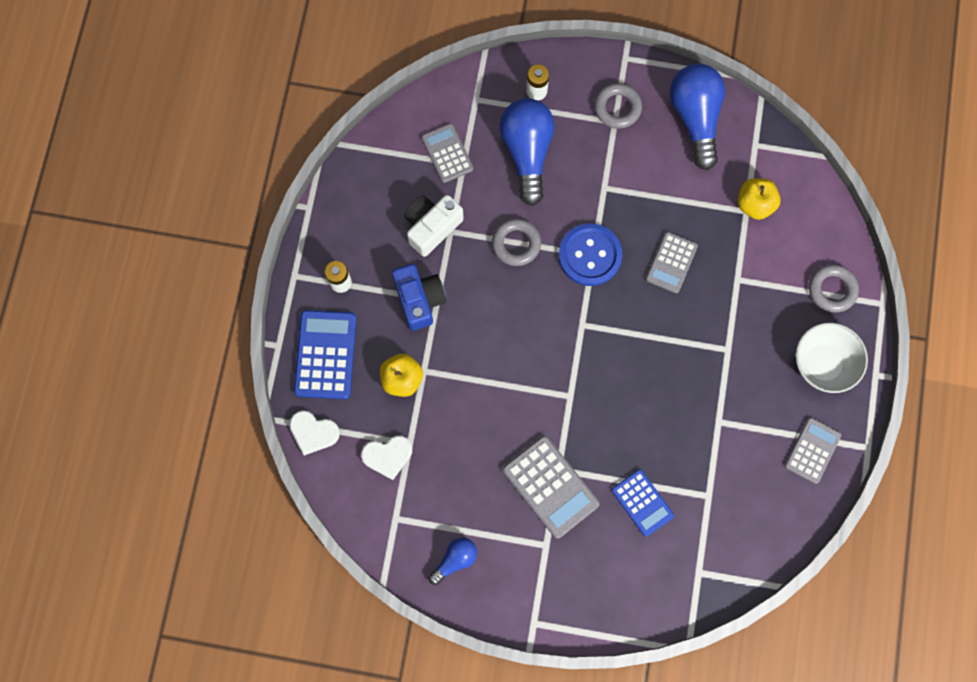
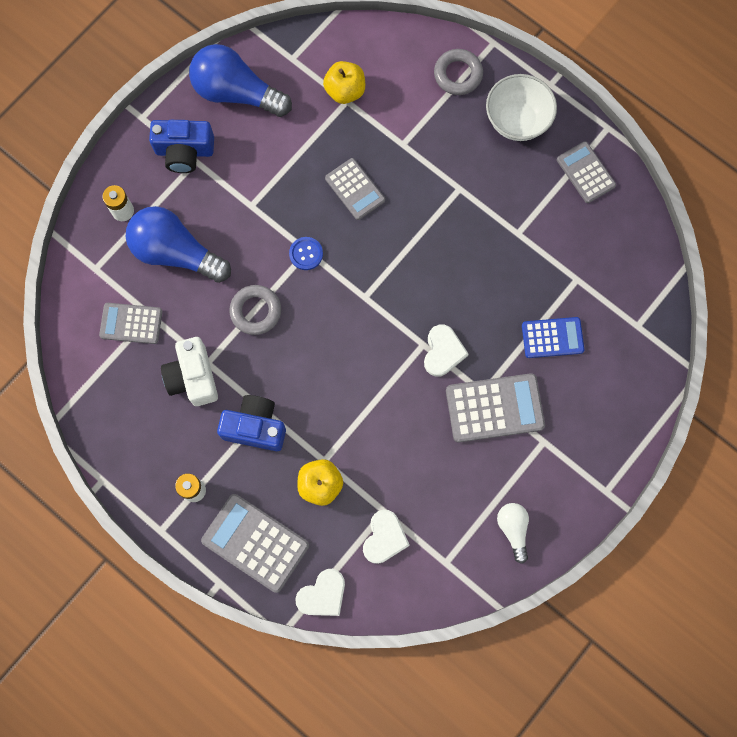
camera: 60 degrees left, 0 degrees up
(325, 355) = (255, 543): blue calculator -> grey calculator
(455, 560) = (513, 529): blue light bulb -> white light bulb
(573, 416) = (443, 352): none -> white heart
(590, 255) = (306, 254): blue button -> blue button, size x0.52
(617, 108) = (184, 151): grey ring -> blue camera

